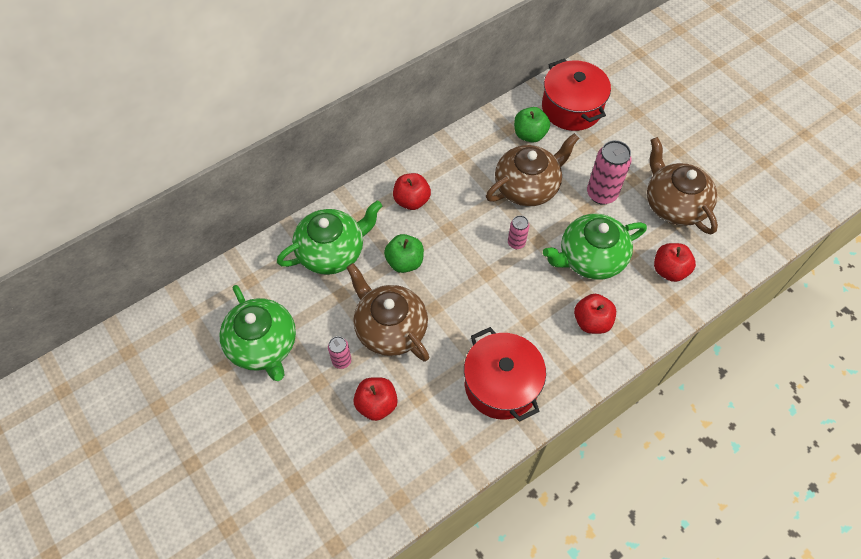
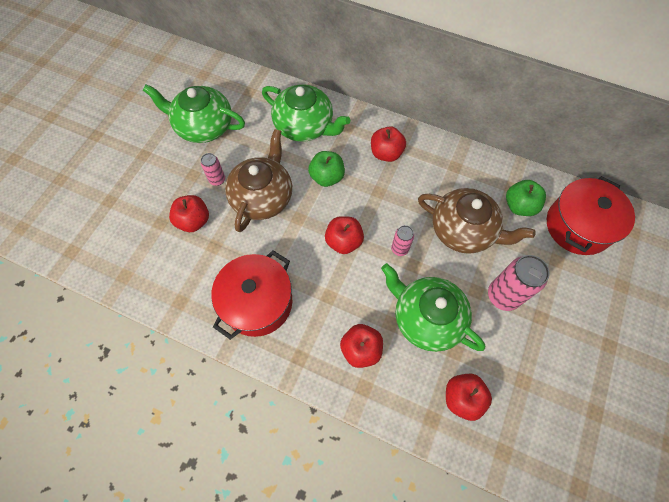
camera: 60 degrees right, 5 degrees up
(263, 345) = (203, 126): green teapot -> green teapot turned 75 degrees clockwise
(482, 282) = (344, 241): none -> red apple
(674, 204) = (542, 369): brown teapot -> none

